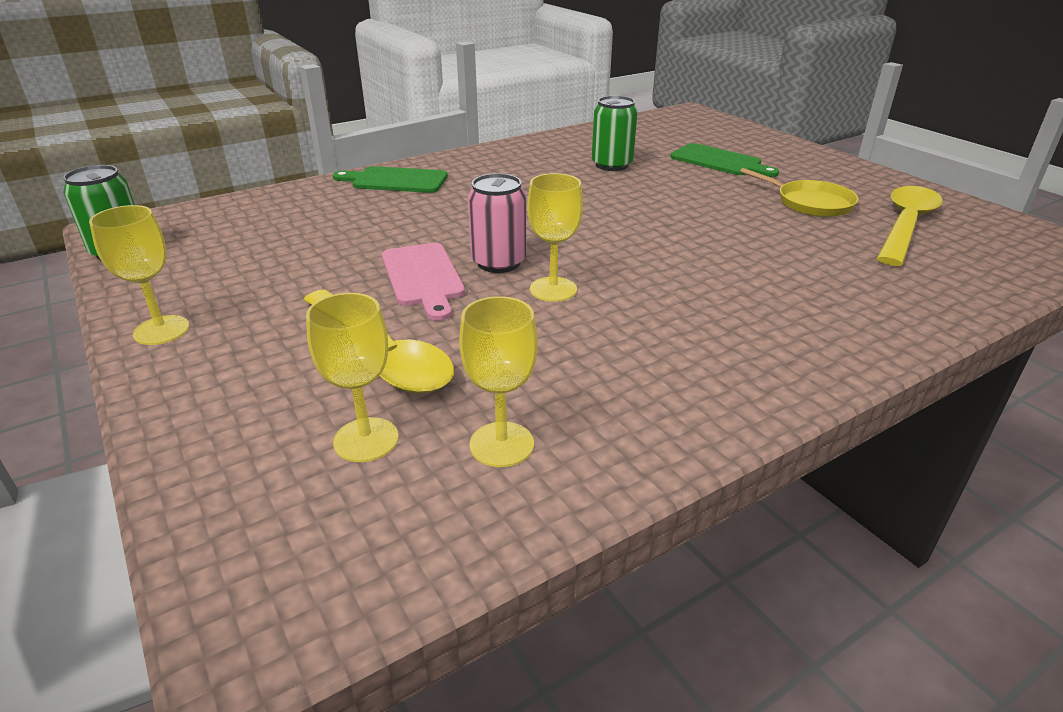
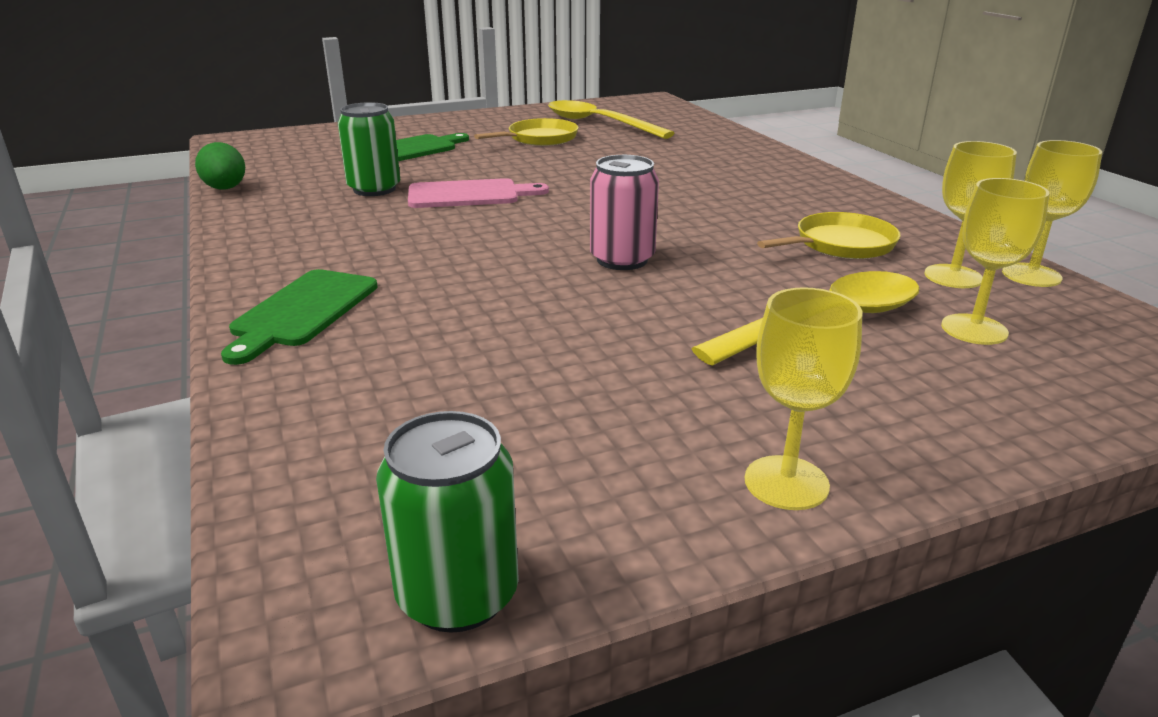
camera: 80 degrees left, 5 degrees down
(423, 277) = (650, 299): pink cutting board -> pink cutting board (469, 194)
(553, 289) = (690, 241): yellow goblet -> yellow goblet (1031, 275)
(575, 372) = (840, 244): none -> yellow pan
(585, 129) = (225, 189): none -> green egg

